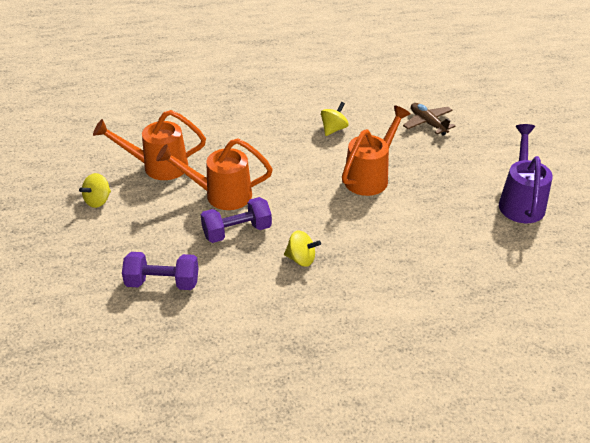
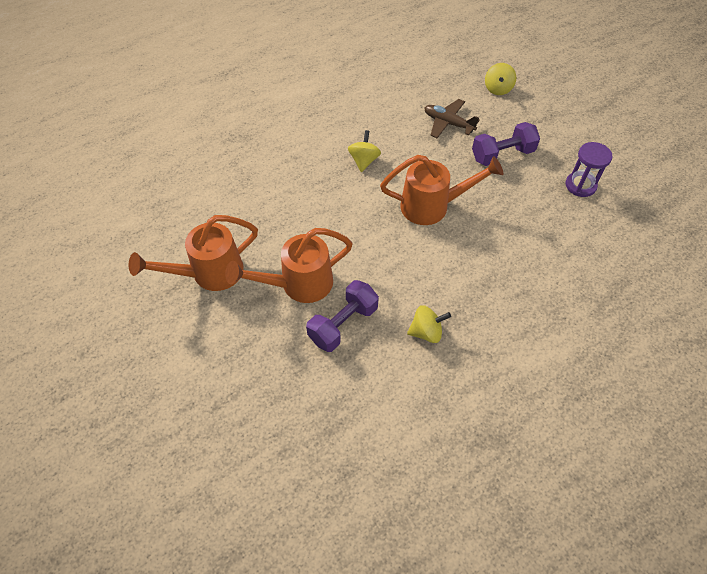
camera: 25 degrees left, 15 degrees up
(98, 201) = (169, 344): yellow spinning top -> yellow spinning top (497, 89)
(162, 283) = (305, 421): purple dumbbell -> purple dumbbell (502, 155)
(370, 176) = (432, 206): orange watering can -> orange watering can turned 75 degrees clockwise
(520, 202) = (580, 185): purple watering can -> purple hourglass

